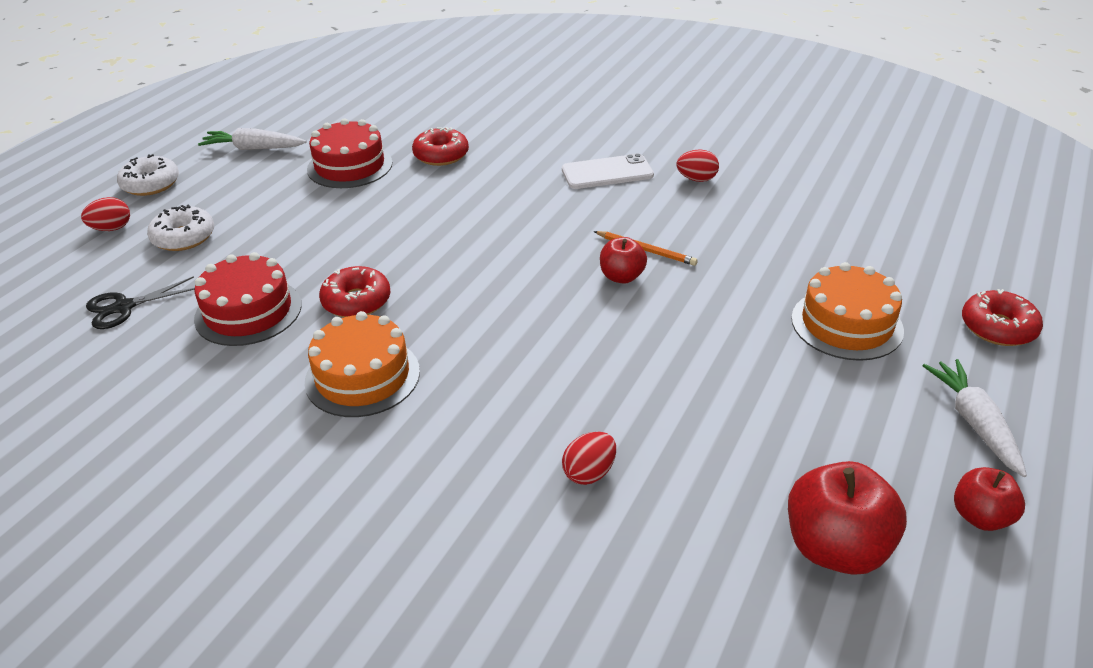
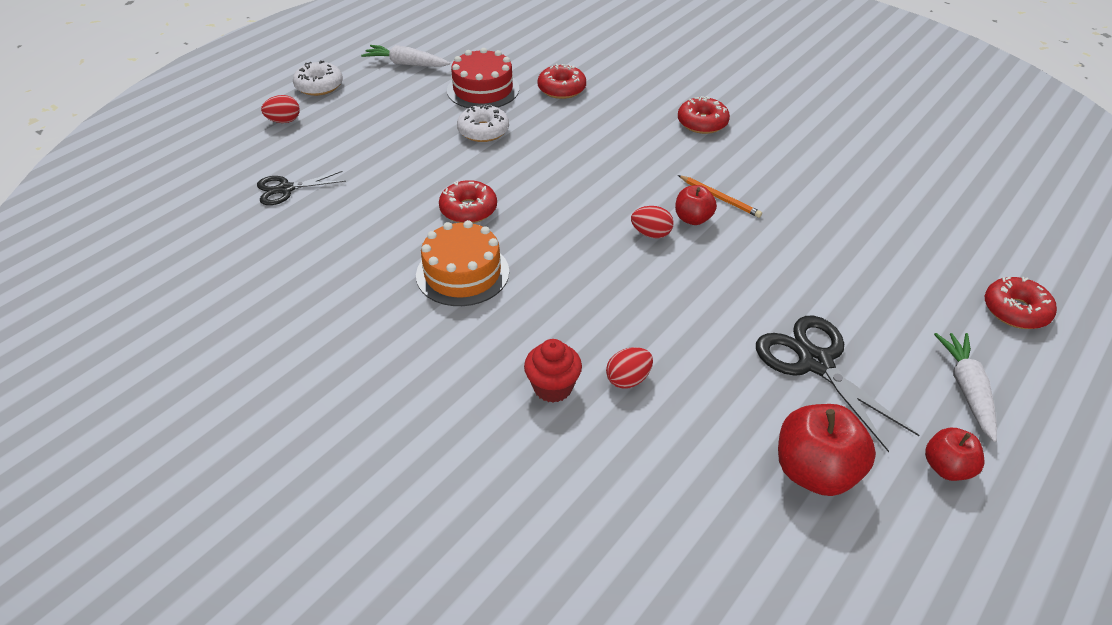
camera: 10 degrees right, 5 degrees up
(184, 237) = (339, 136): white donut -> white donut (483, 131)
(248, 311) = (381, 206): red cake -> none
(500, 497) = (553, 387): none -> red cupcake
(607, 172) = (702, 123): white phone -> red donut
(696, 179) = (780, 139): red egg -> red egg (651, 234)
(800, 419) = (815, 363): none -> black scissors
(846, 324) = (879, 288): orange cake -> none

